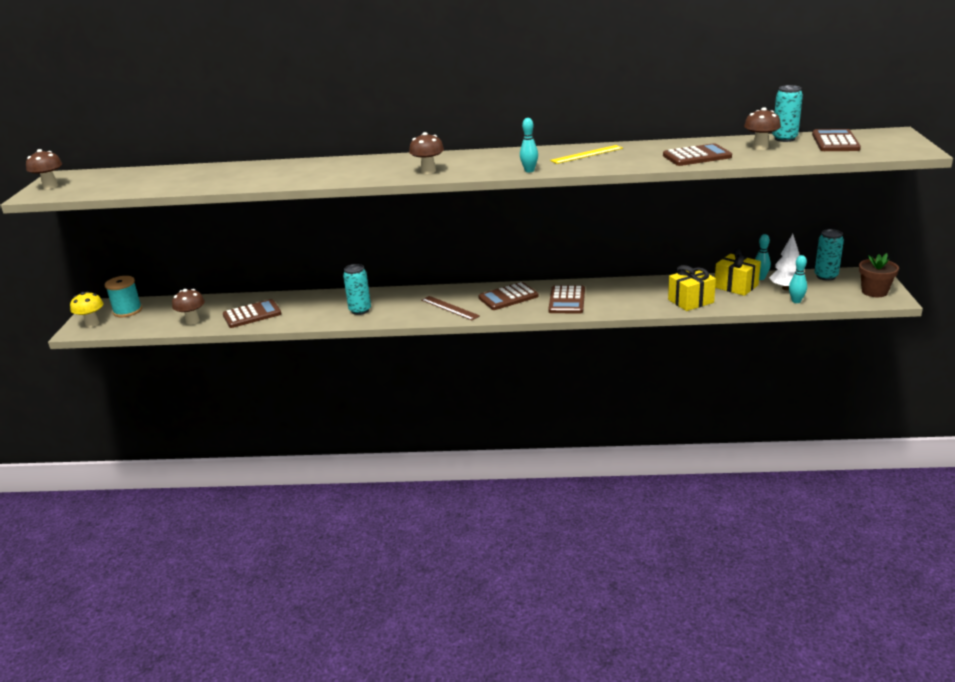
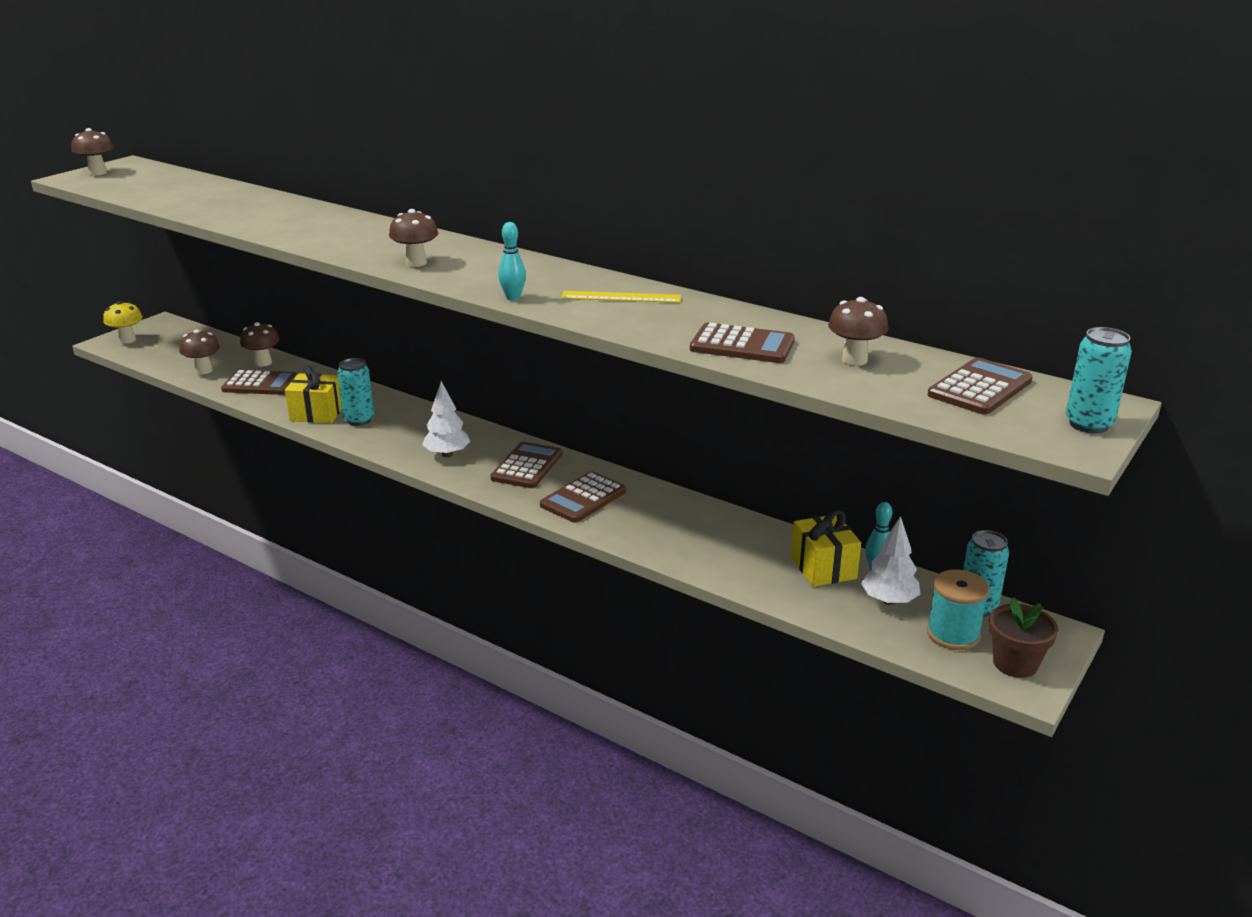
camera: 30 degrees right, 0 degrees up
(127, 311) = (172, 337): turquoise spool -> turquoise spool (953, 634)
(230, 303) = (263, 363): none -> brown mushroom
(450, 308) = (447, 454): brown ruler -> white tree
(508, 297) = (527, 466): brown calculator -> brown calculator turned 105 degrees clockwise
(690, 301) = (729, 564): yellow gift -> yellow gift (317, 413)
(784, 139) = (917, 358): turquoise can -> turquoise can (1088, 424)
(796, 301) = (872, 626): turquoise bowling pin -> none

